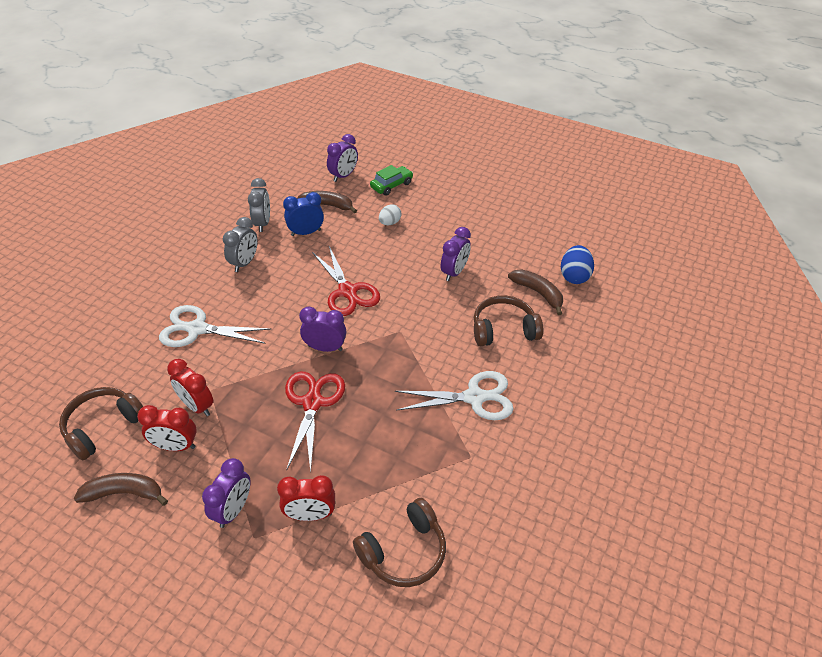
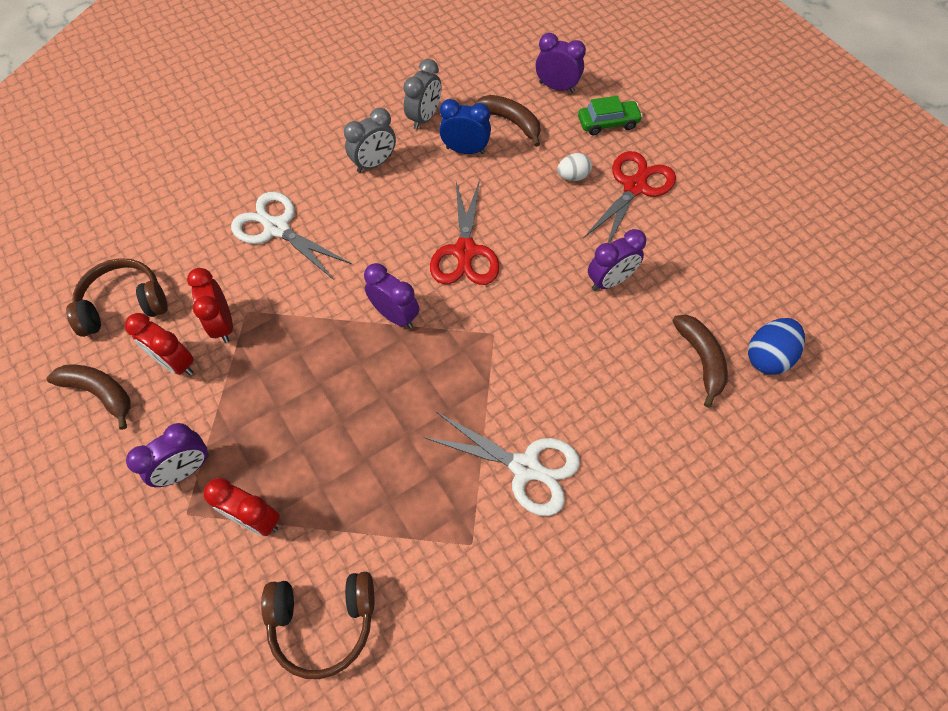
camera: 30 degrees right, 15 degrees up
(312, 403) = (339, 380): red scissors -> red scissors (634, 187)
(343, 176) = (556, 87): purple clock -> purple clock turned 135 degrees counterclockwise
(503, 329) = (621, 391): brown headphones -> none

